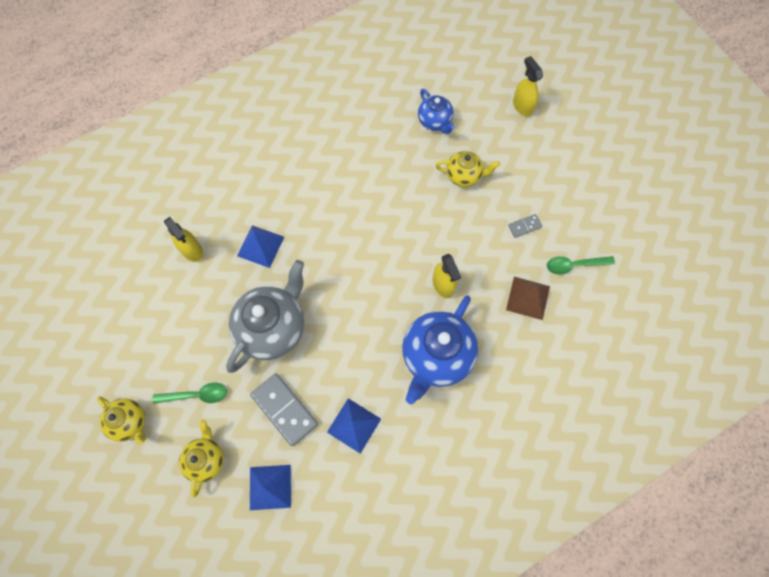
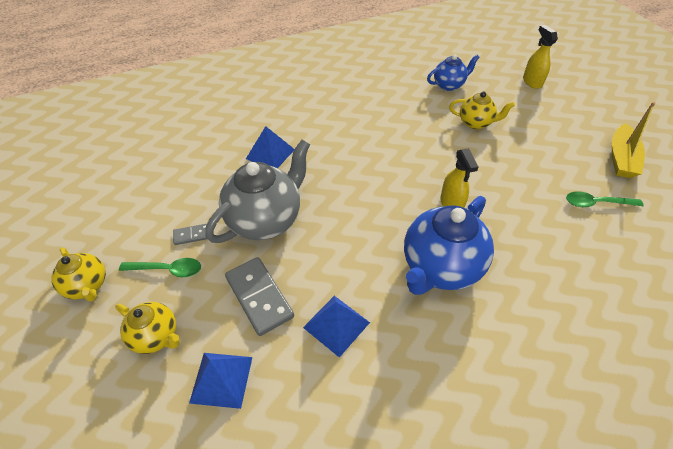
camera: 10 degrees right, 20 degrees down
(192, 250) = (204, 150): yellow spray bottle -> none
(206, 459) = (156, 336): yellow teapot -> yellow teapot turned 105 degrees clockwise
(435, 122) = (449, 85): blue teapot -> blue teapot turned 90 degrees counterclockwise
(524, 226) = (539, 166): grey domino -> grey domino (192, 235)
(528, 298) = (546, 225): brown pyramid -> none
(602, 206) = (621, 158): none -> yellow boat

